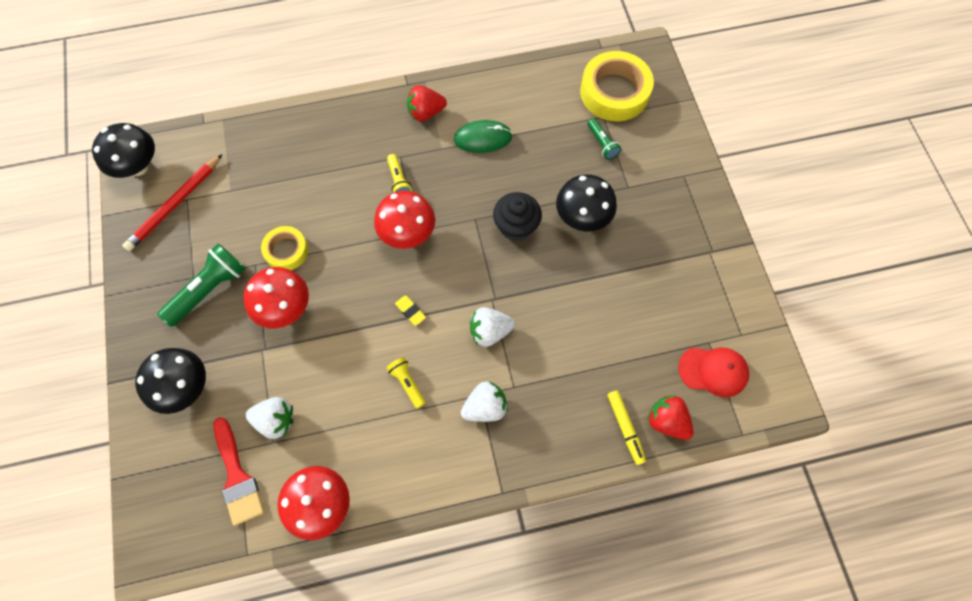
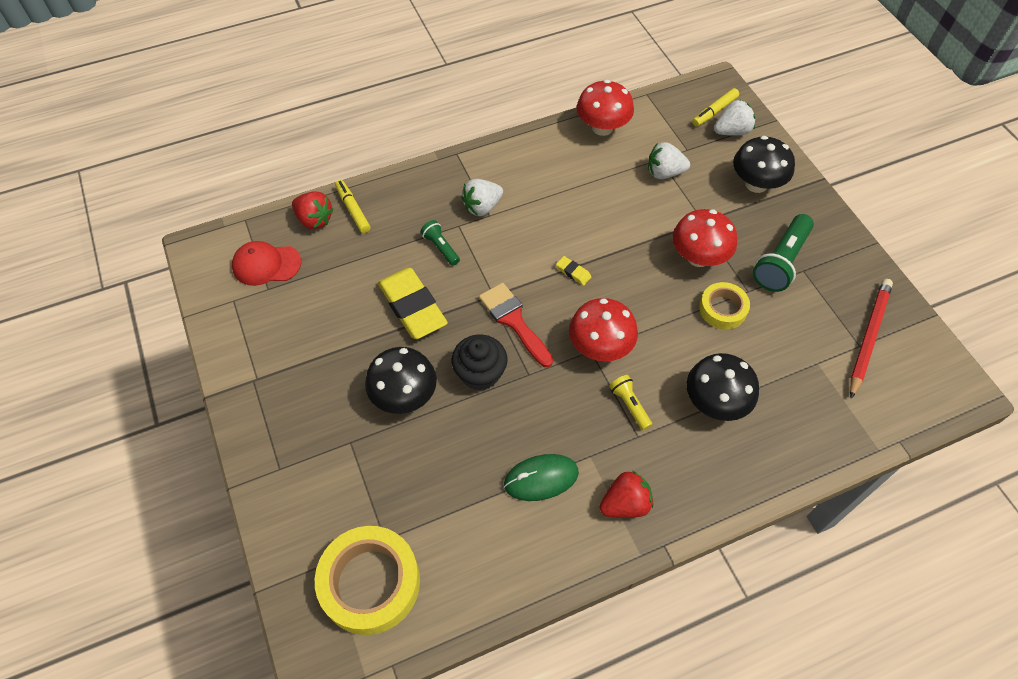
camera: 170 degrees right, 10 degrees down
(138, 166) = (939, 373): black mushroom -> black mushroom (715, 402)
(177, 507) = (714, 111): none -> yellow marker
(237, 477) = (677, 134): red brush -> red brush (514, 321)
(407, 383) = (558, 214): yellow flashlight -> none
(489, 331) = (490, 266): white strawberry -> white strawberry (731, 131)
(569, 299) = (412, 307): none -> yellow eraser
(602, 144) = (385, 496): green flashlight -> green flashlight (441, 247)

